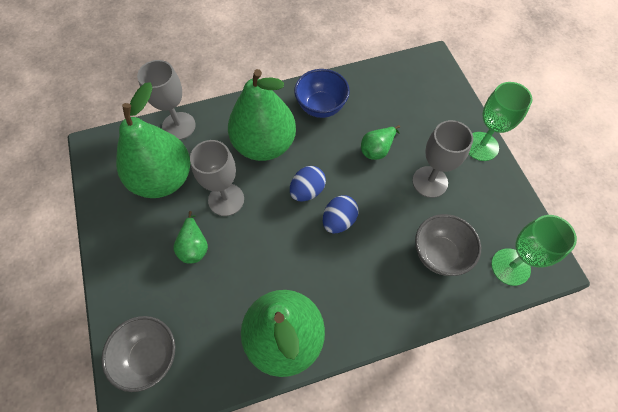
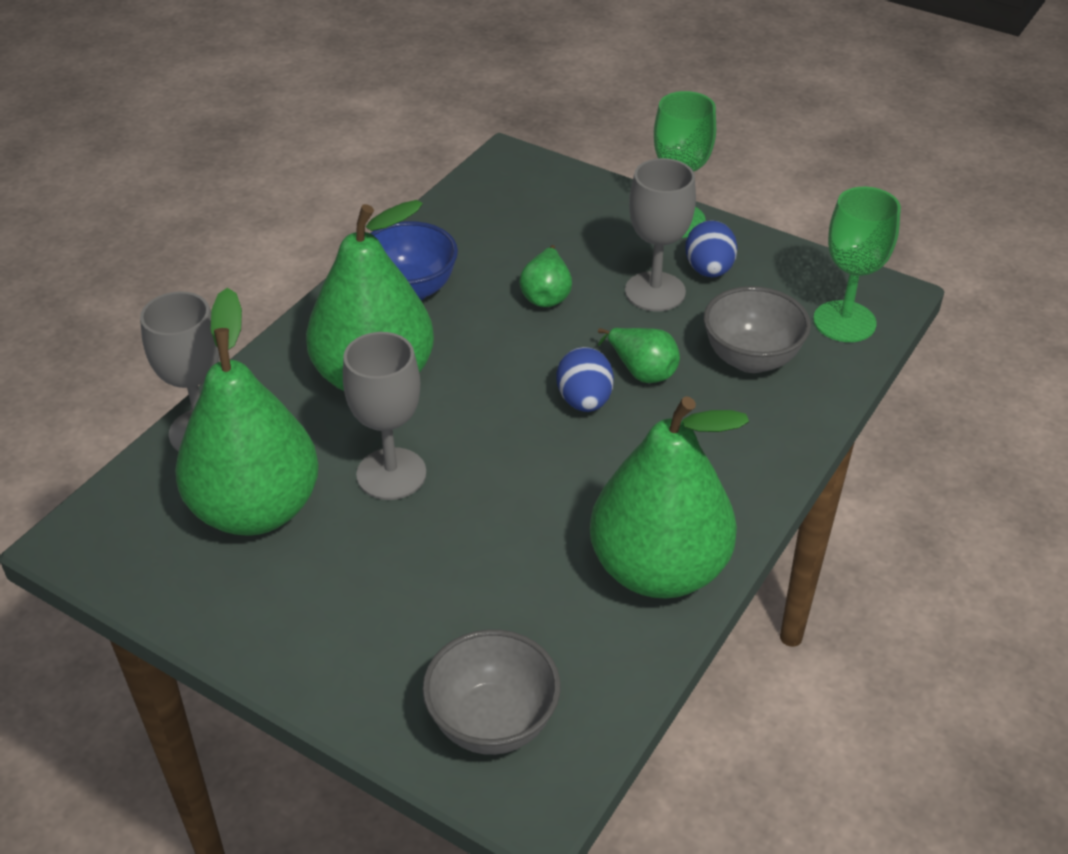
camera: 40 degrees left, 20 degrees down
(194, 246) = (406, 556): green pear -> green pear (641, 371)
(307, 191) = (502, 394): blue egg -> blue egg (709, 270)

